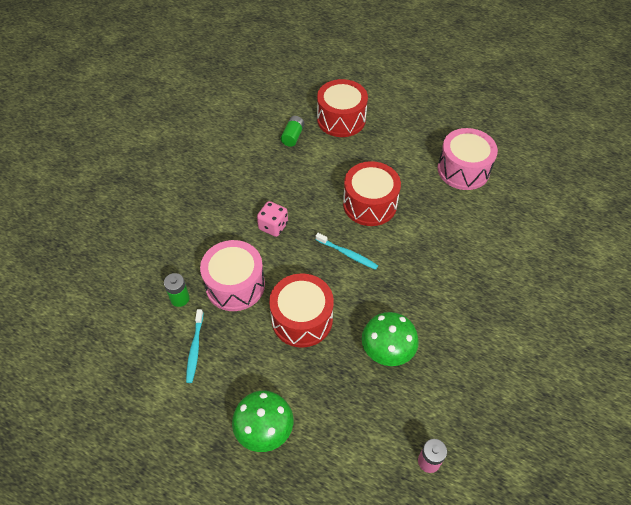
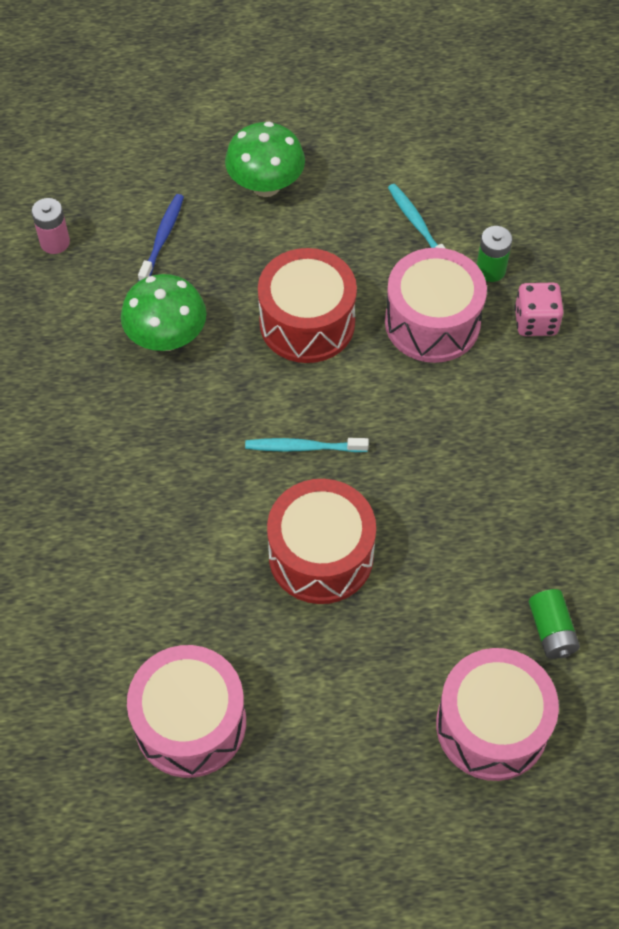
camera: 150 degrees right, 5 degrees up
(273, 226) = (448, 435): pink dice -> pink dice (535, 322)
(341, 119) = (491, 725): red drum -> pink drum
(355, 425) = (162, 238): none -> blue toothbrush

